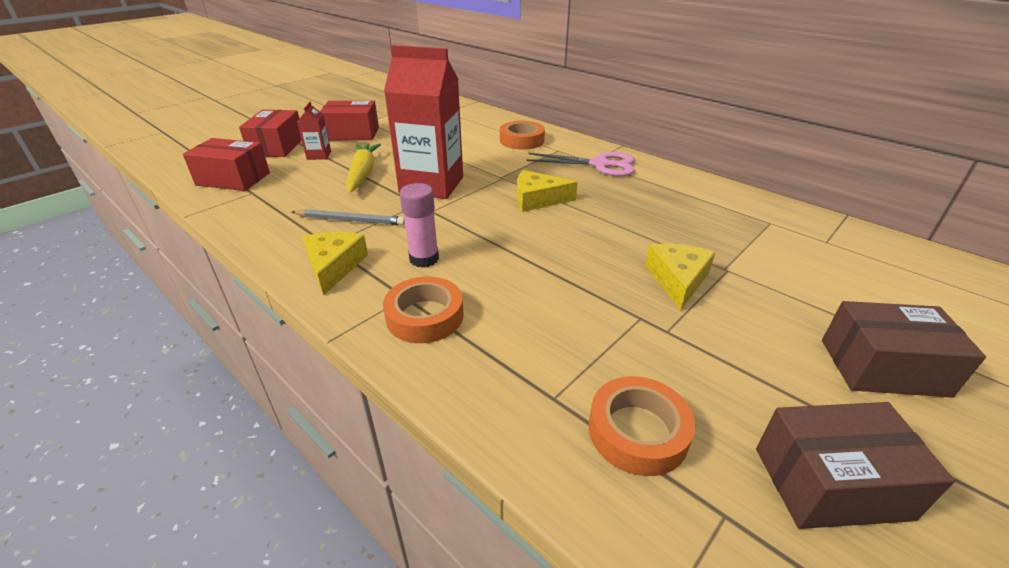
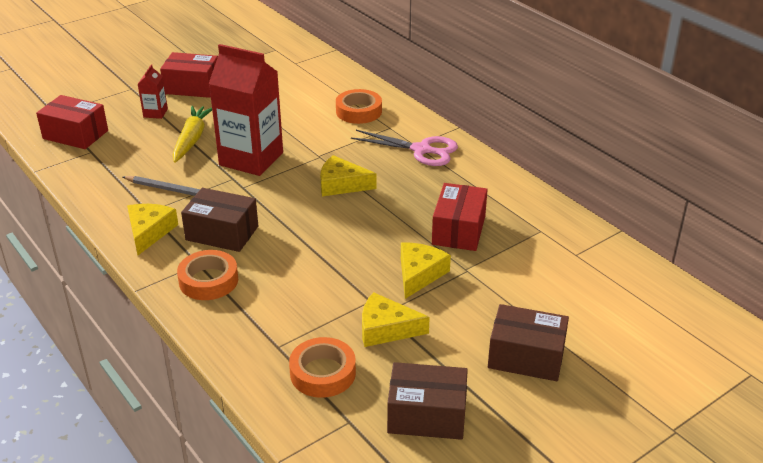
camera: 10 degrees right, 0 degrees up
(277, 147) = (117, 98): red box -> red box (458, 230)
(424, 259) = (222, 233): pink glue stick -> brown box
(683, 352) = (386, 329): none -> yellow cheese

